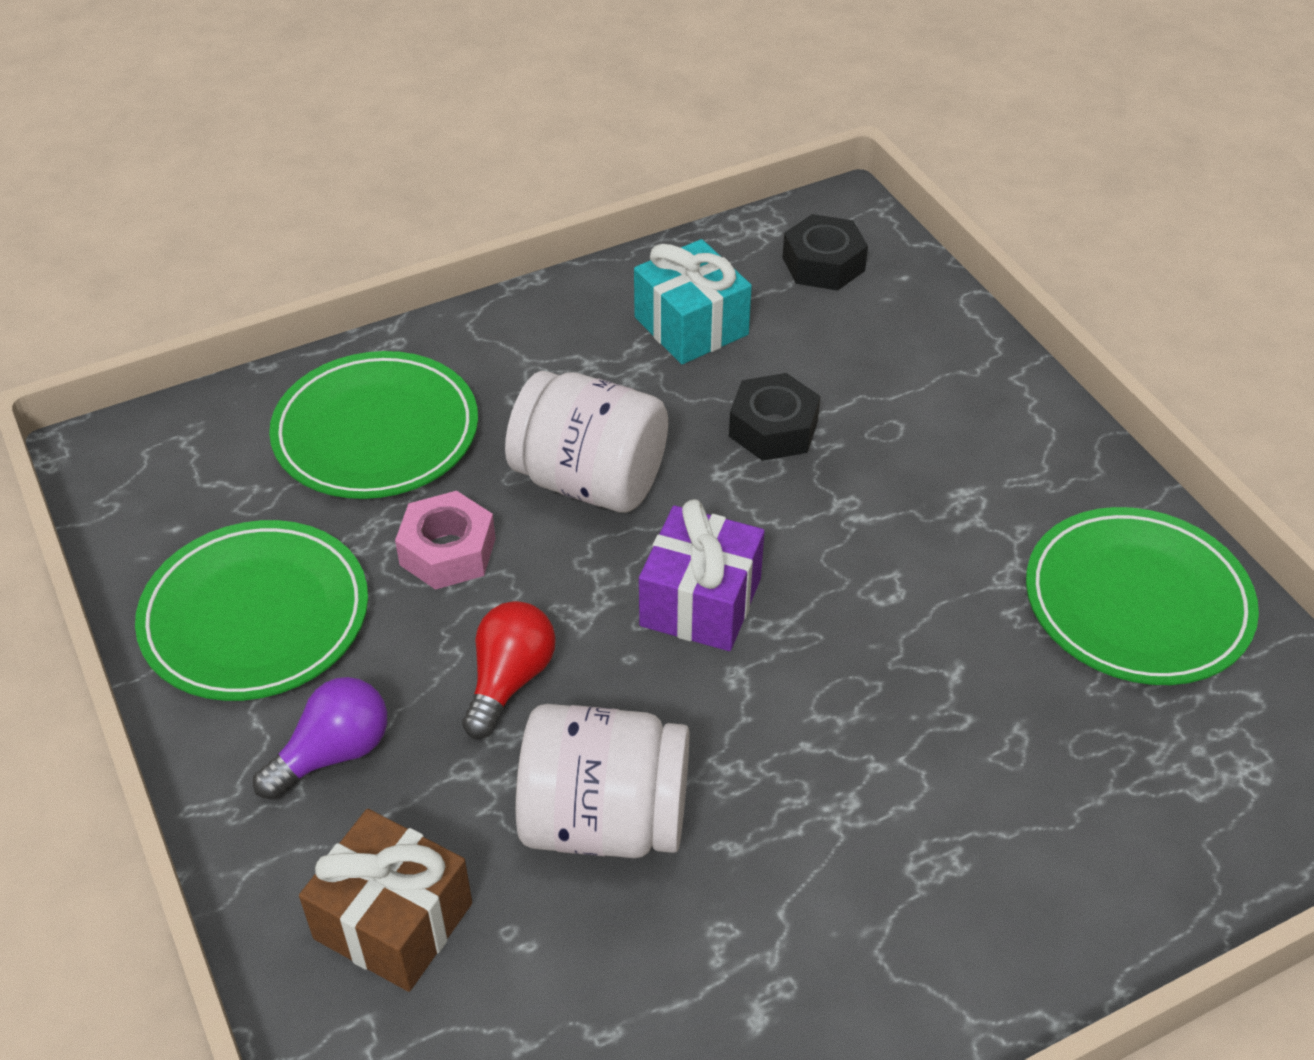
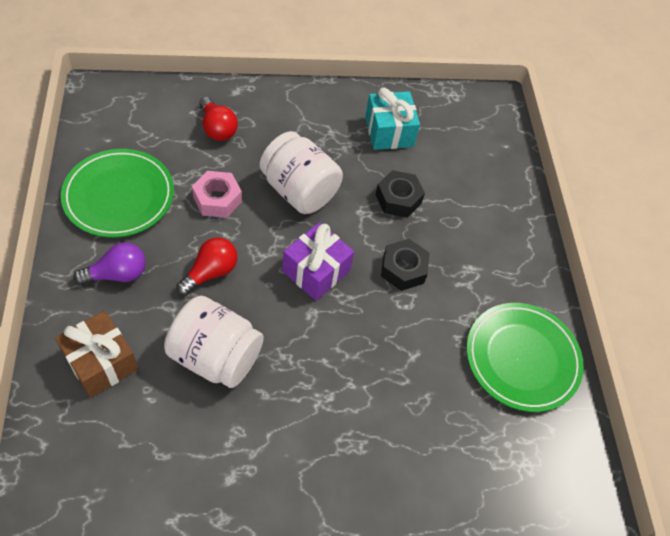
camera: 15 degrees right, 10 degrees up
(376, 432) = (217, 128): green plate -> red light bulb
(823, 264) = (470, 124): black nut -> black nut (403, 269)

